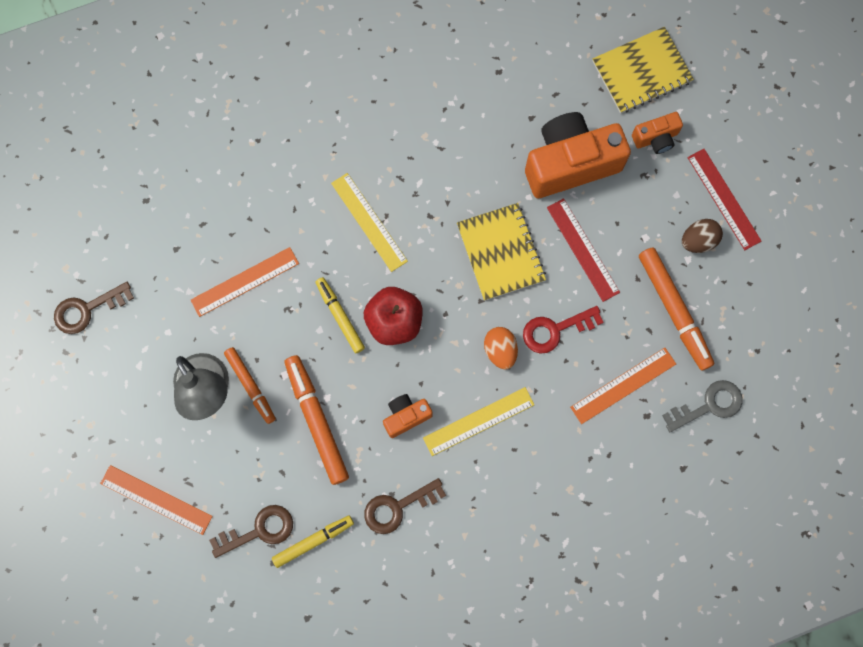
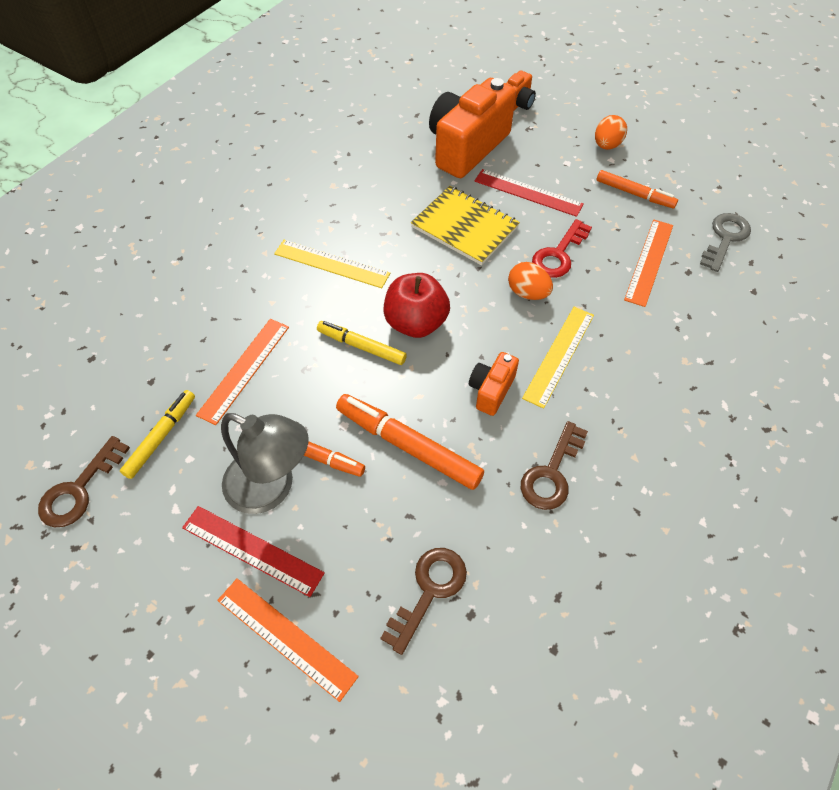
camera: 35 degrees left, 20 degrees down
(156, 499) = (286, 637): orange ruler -> orange ruler turned 45 degrees clockwise
(313, 541) = (495, 562): yellow marker -> yellow marker (161, 437)
(641, 72) = (468, 75): yellow notebook -> none
(674, 310) = (634, 194): orange marker -> orange marker, size x0.64
(698, 240) = (606, 145): brown egg -> orange egg
(724, 199) = (598, 114): red ruler -> red ruler (252, 550)

